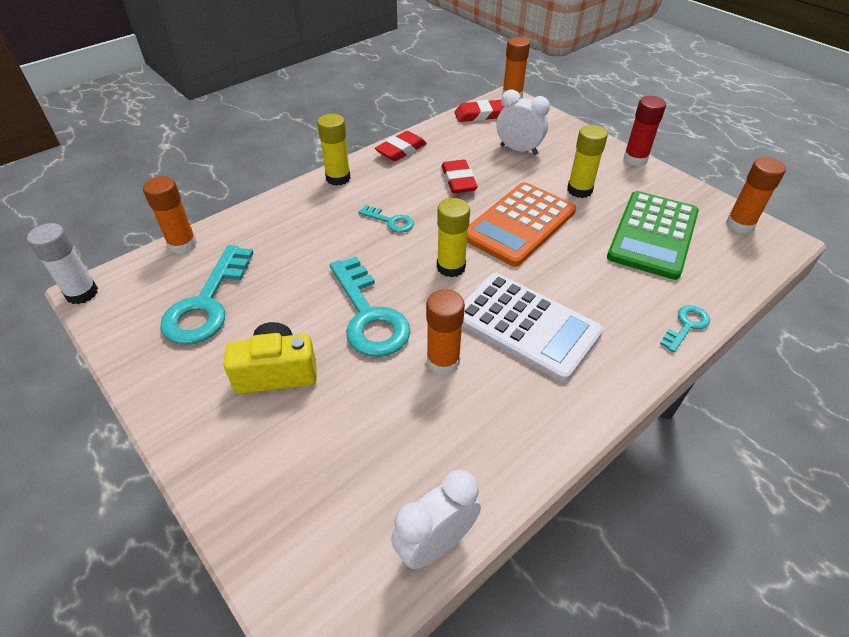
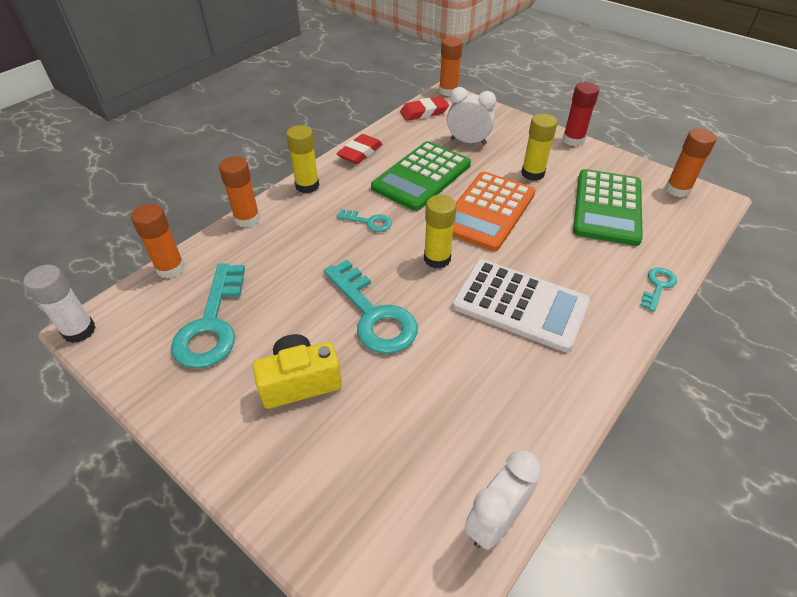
camera: 10 degrees left, 0 degrees up
(443, 361) = (454, 348): orange glue stick -> orange glue stick (247, 219)
(458, 180) = (421, 176): red eraser -> green calculator

